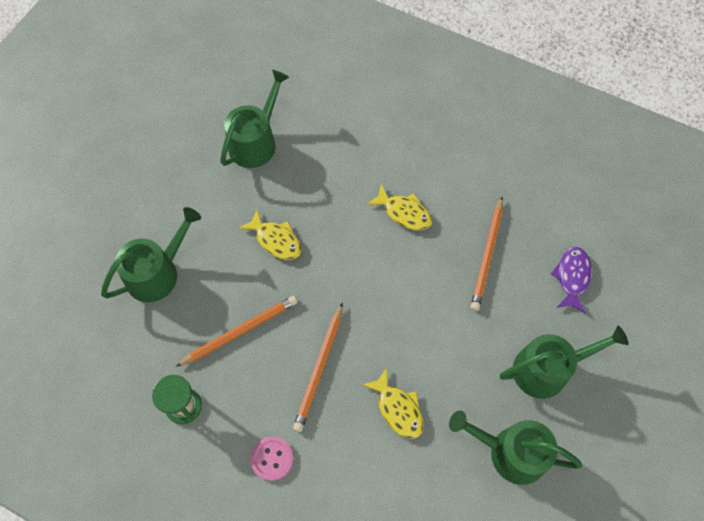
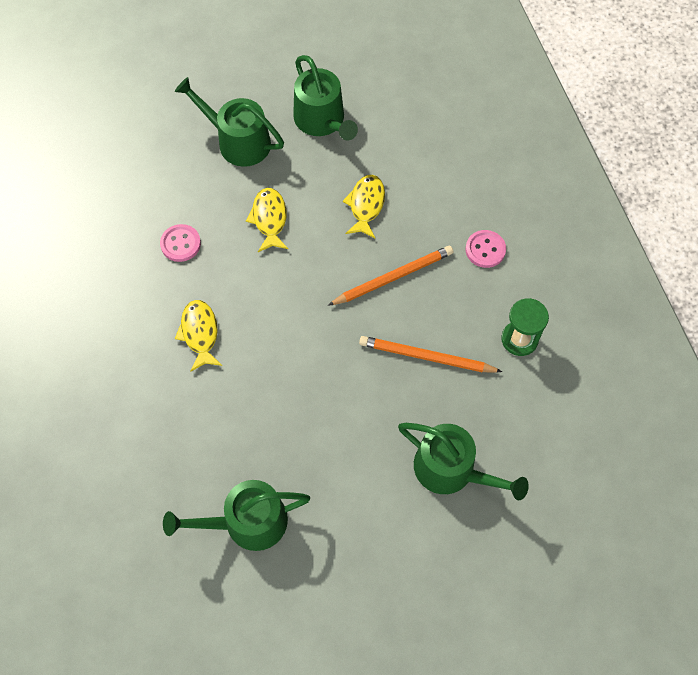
camera: 135 degrees left, 0 degrees up
(157, 273) = (451, 469): green watering can -> green watering can turned 150 degrees counterclockwise
(276, 240) = (325, 407): yellow fish -> yellow fish (269, 219)
(487, 255) = (180, 244): orange pencil -> pink button
(572, 277) = (143, 177): purple fish -> none

